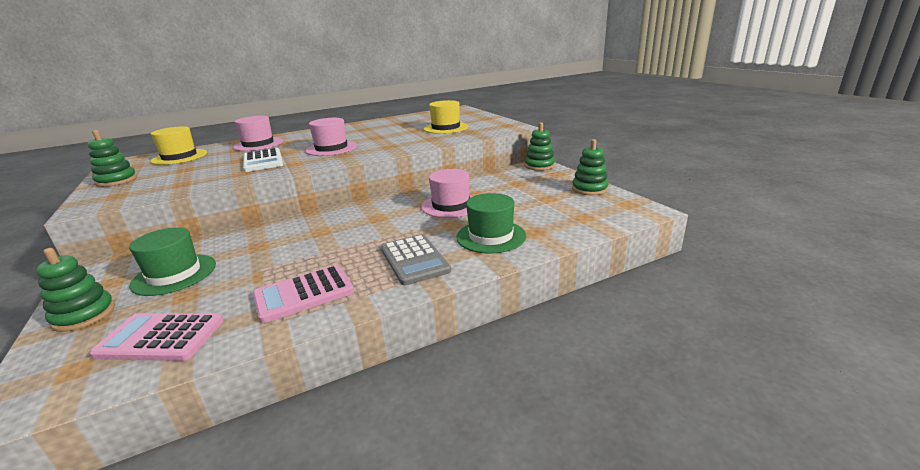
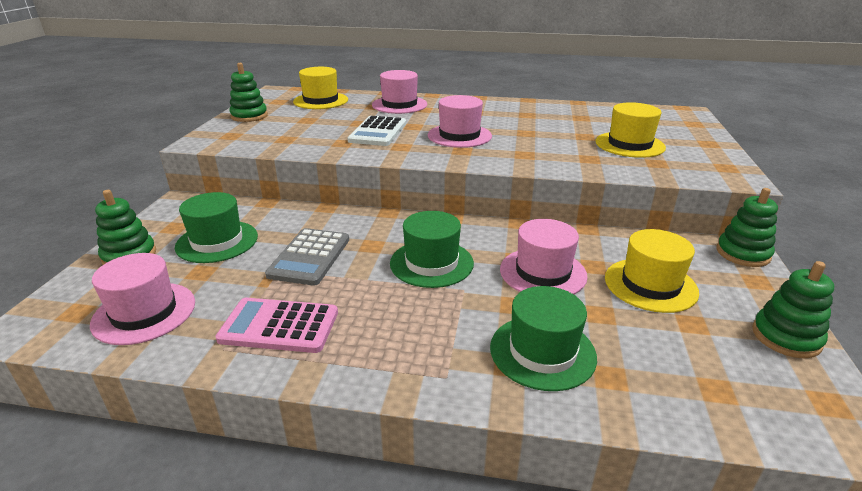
camera: 35 degrees right, 5 degrees up
(161, 338) = (144, 313): pink calculator -> pink hat
(376, 225) = (431, 263): none -> green hat
(414, 260) = (419, 339): grey calculator -> grey calculator (309, 257)
(512, 191) = (650, 285): none -> yellow hat

